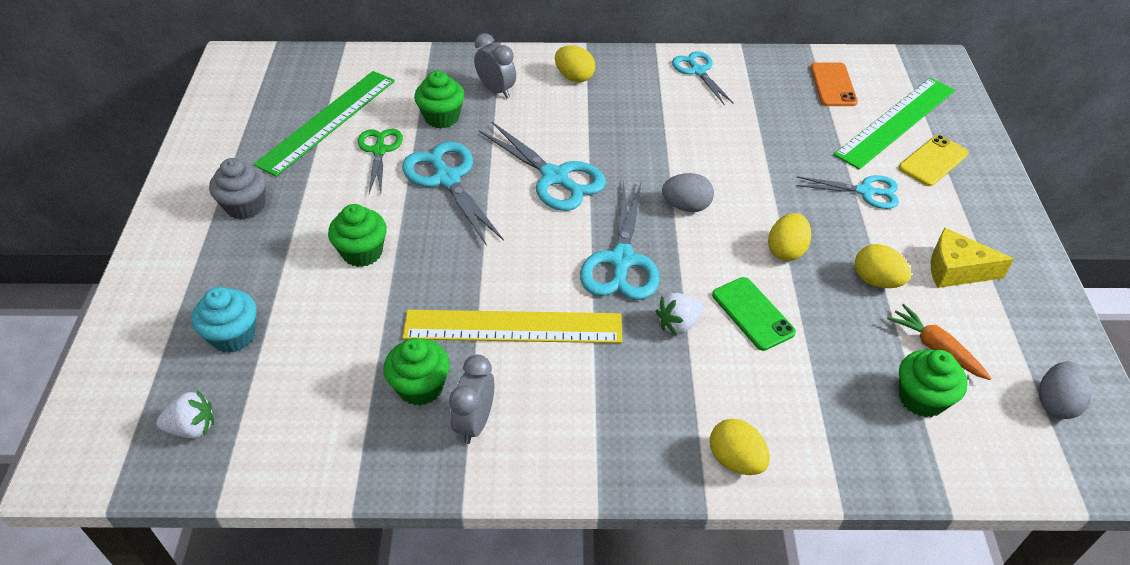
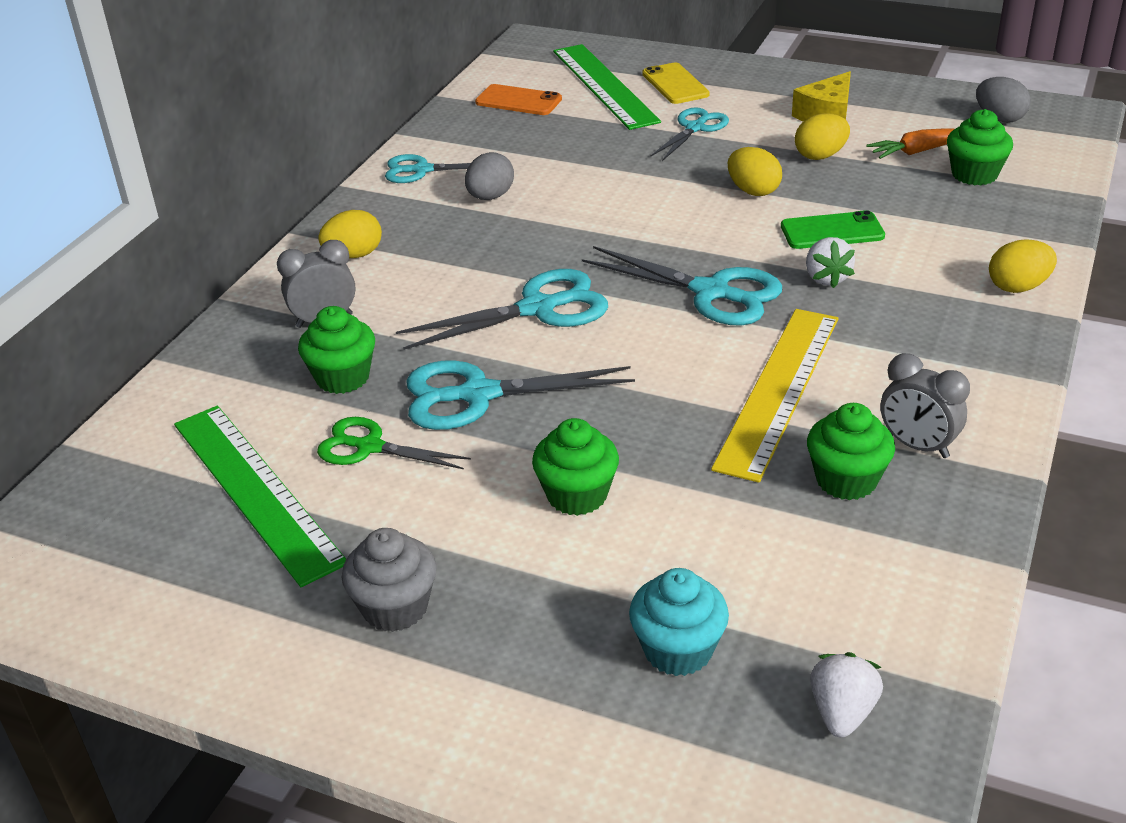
camera: 65 degrees left, 10 degrees down
(686, 206) = (650, 232): grey egg -> grey egg (490, 197)

